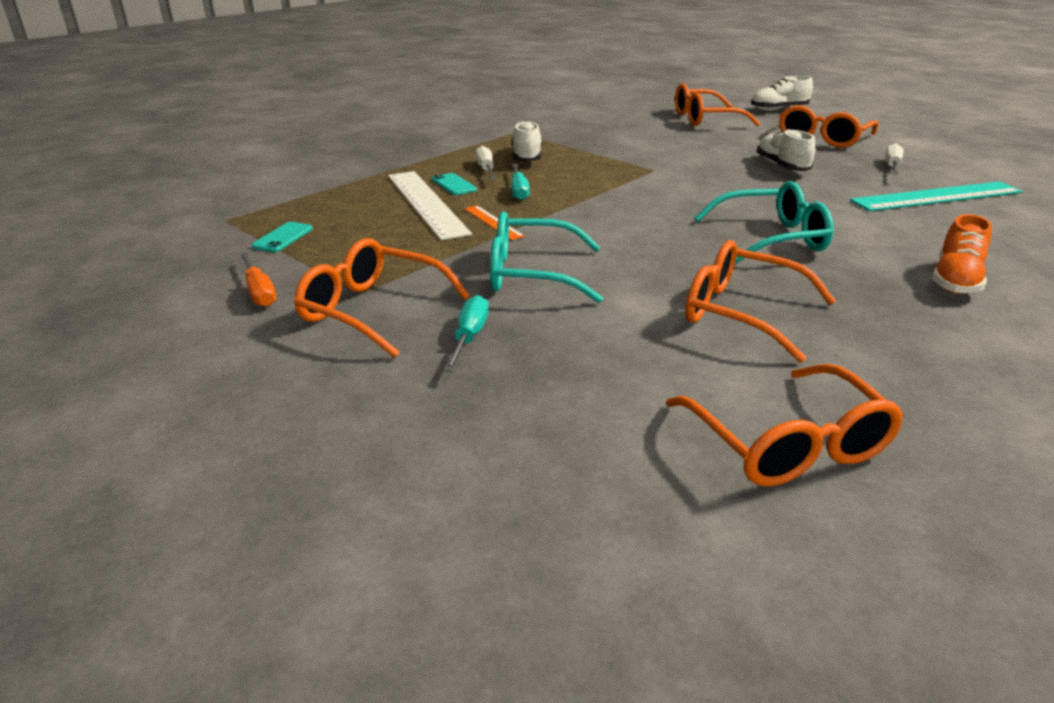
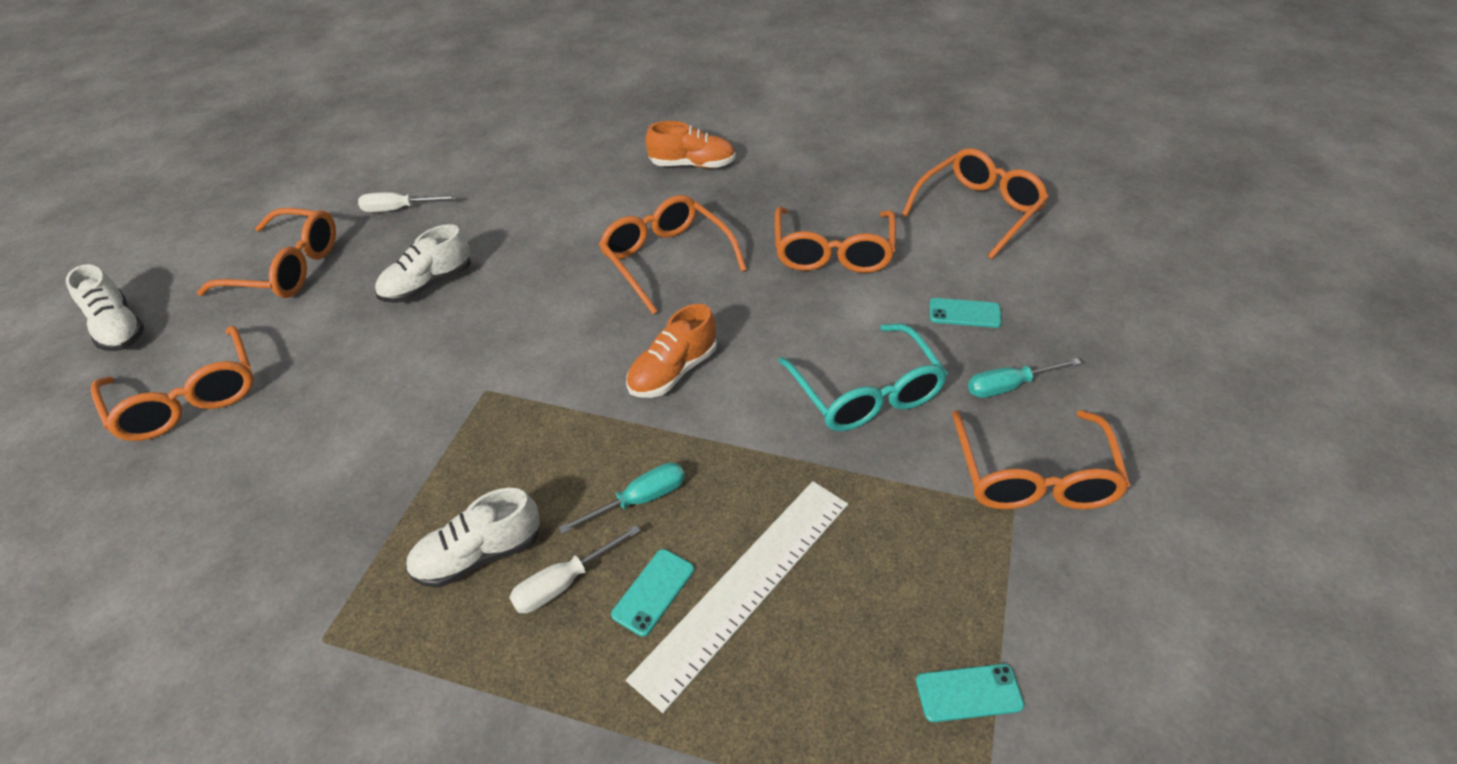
camera: 115 degrees left, 15 degrees up
(259, 292) = (1096, 603): orange screwdriver -> none
(493, 222) = (762, 479): orange ruler -> none
(586, 352) = (964, 313): none -> turquoise phone
(623, 217) = (673, 371): none -> orange shoe
(770, 238) = (667, 260): turquoise glasses -> orange glasses
(937, 197) = (492, 179): turquoise ruler -> none

